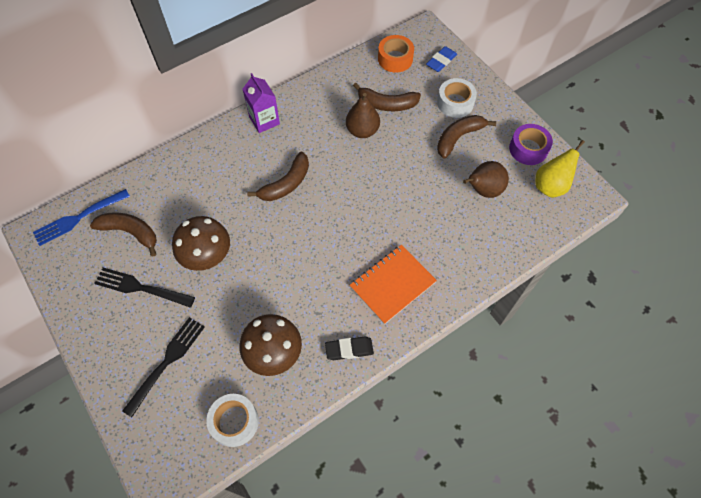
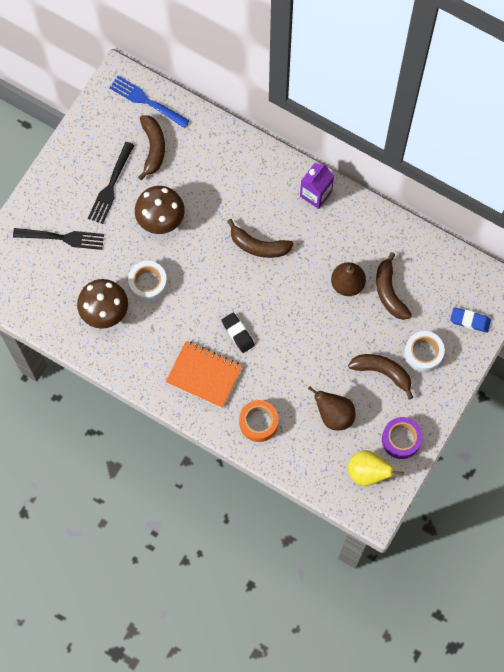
camera: 65 degrees right, 10 degrees up
(142, 288) = (111, 185): black fork -> black fork turned 150 degrees counterclockwise
(234, 422) = (41, 309): white tape -> white tape (148, 283)
(349, 349) = (133, 365): black eraser -> black eraser (238, 333)
(395, 59) = (450, 276): orange tape -> orange tape (258, 423)

